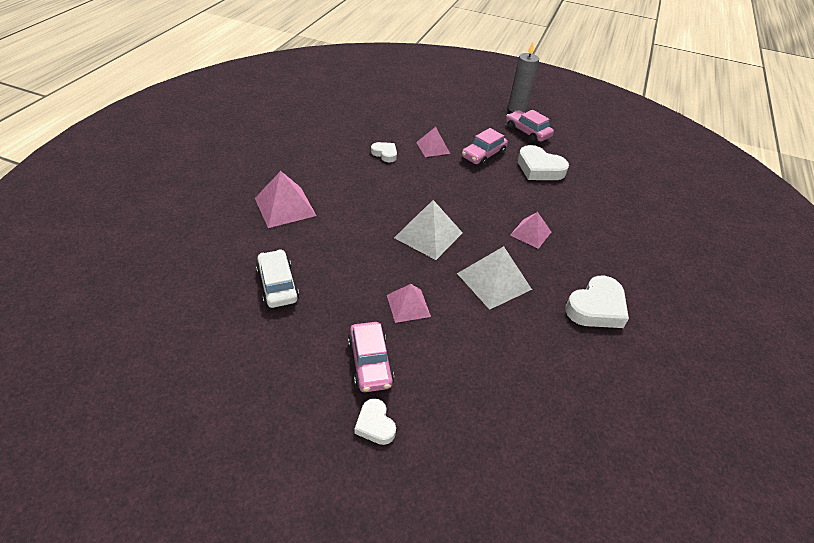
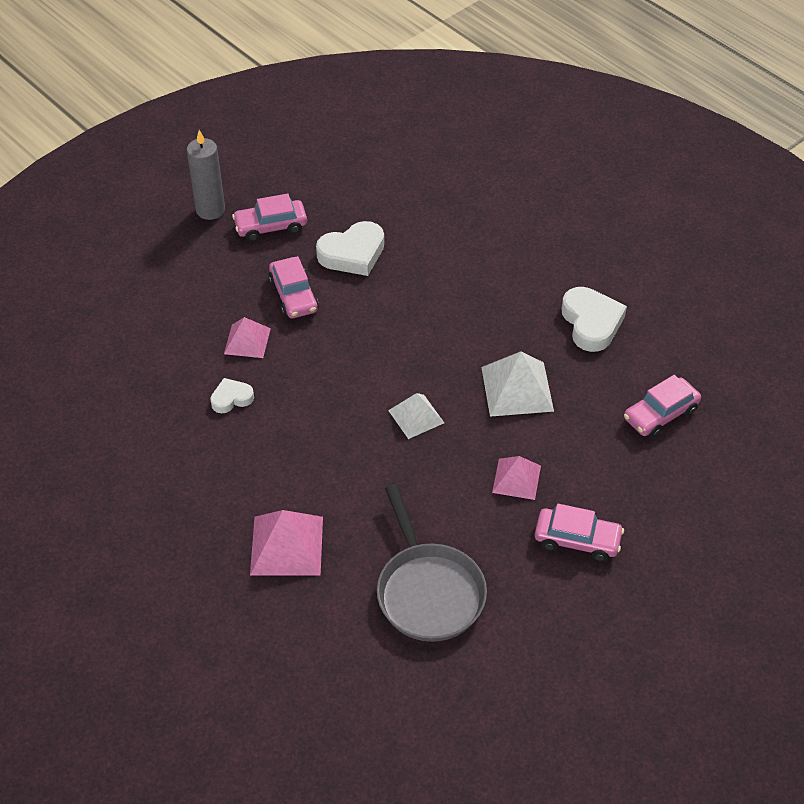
camera: 60 degrees left, 5 degrees up
(277, 285) = (428, 591): white car -> grey pan
(375, 424) = (650, 561): white heart -> none
(428, 235) = (416, 416): white pyramid -> white pyramid, size x0.64
(530, 233) = (461, 321): pink pyramid -> none
(541, 385) = (660, 414): none -> pink car

